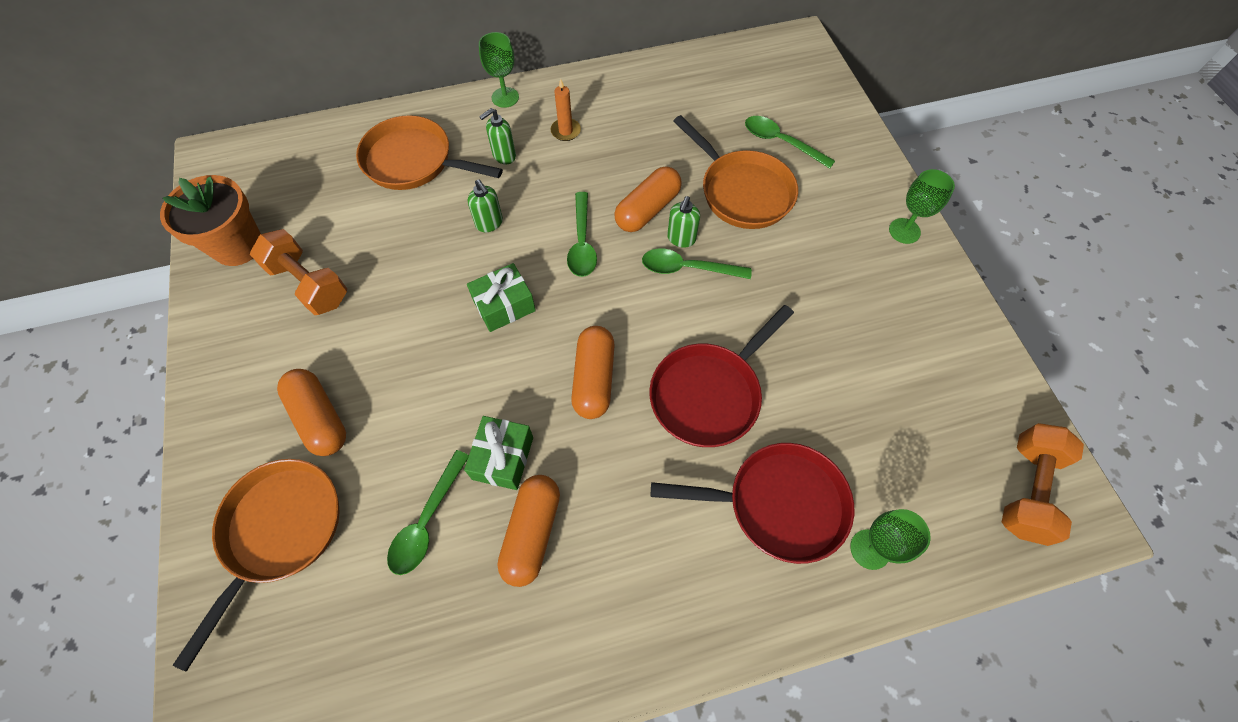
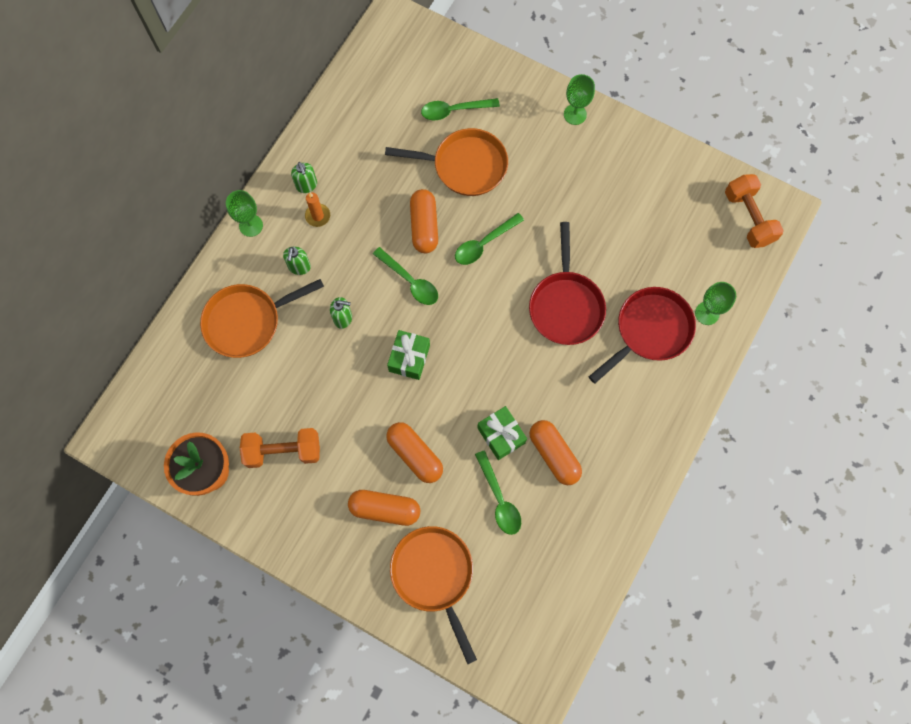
camera: 45 degrees left, 10 degrees up
(593, 379) = (501, 352): orange capsule -> orange capsule (415, 455)
(681, 239) = (462, 228): green soap dispenser -> green soap dispenser (306, 185)

